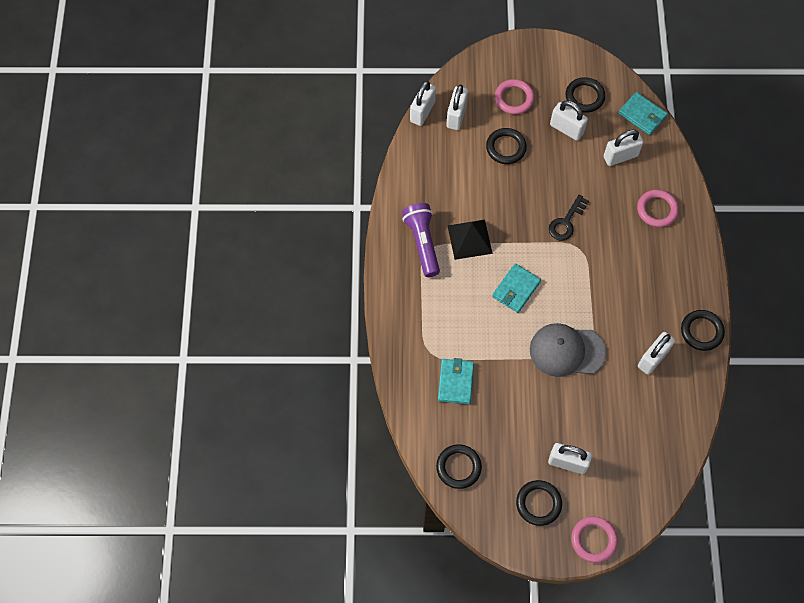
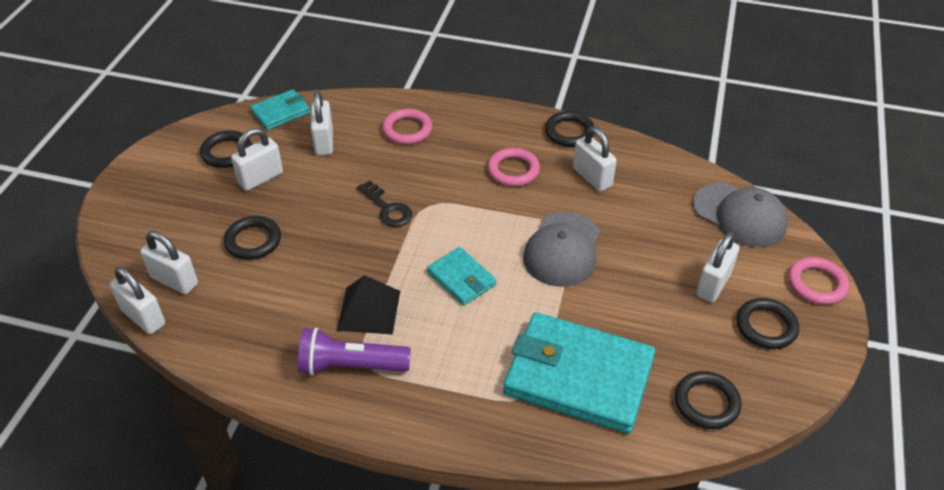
camera: 75 degrees left, 20 degrees down
(455, 382) = (578, 376): turquoise wallet -> turquoise wallet, size x2.04
(514, 98) = (187, 216): pink ring -> pink ring (513, 170)
(650, 477) = (739, 215): none -> grey cap

